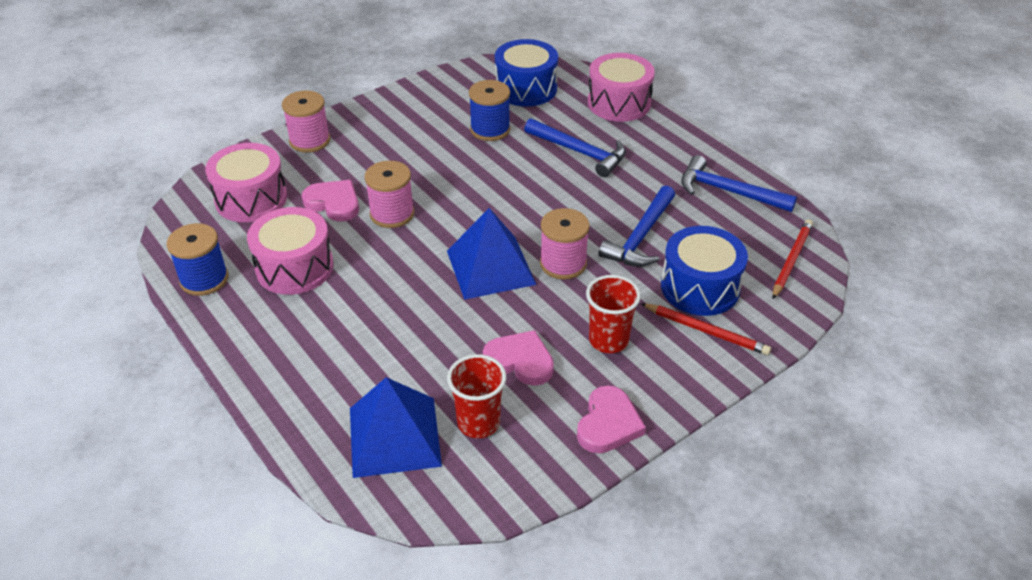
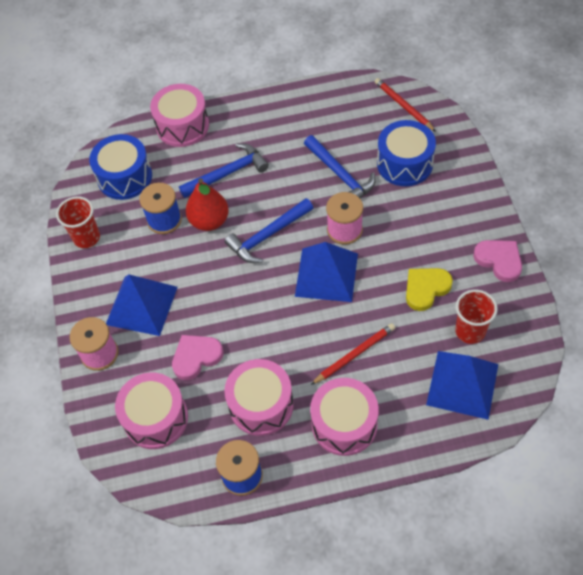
camera: 60 degrees left, 15 degrees up
(295, 341) = (344, 424): none -> pink drum
(378, 148) = (141, 305): none -> blue pyramid
(392, 214) = (232, 320): pink spool -> none
(508, 159) = (209, 221): none -> red pear
(520, 361) = (426, 289): pink heart -> yellow heart
(608, 340) = (429, 232): red cup -> red cup (86, 238)
(706, 331) = (444, 178): red pencil -> red pencil (354, 355)
(728, 191) = (320, 107): blue hammer -> blue hammer (267, 236)

